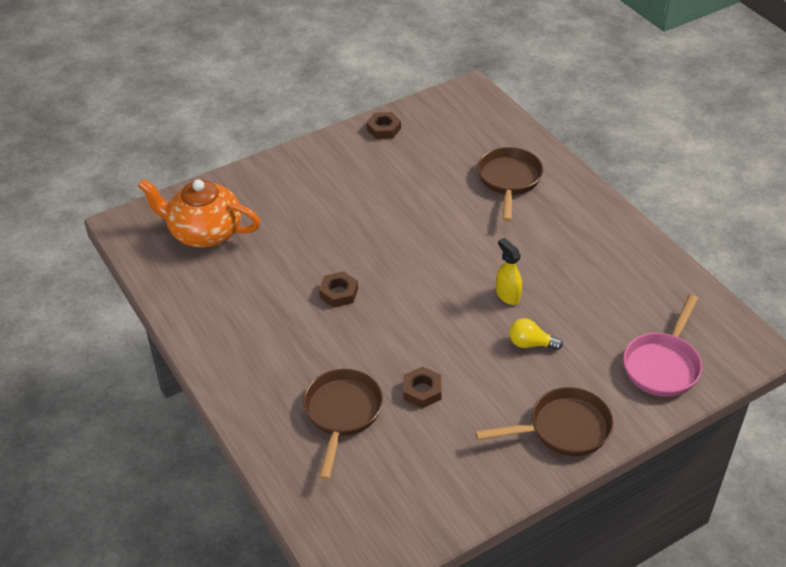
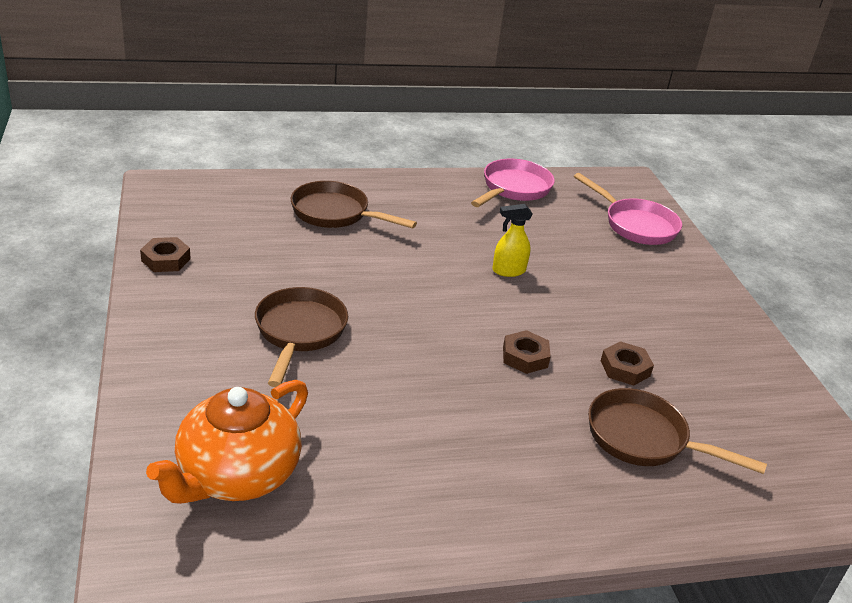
camera: 75 degrees left, 10 degrees down
(338, 293) = (441, 382): brown nut -> brown nut (525, 357)
(531, 344) = (583, 280): yellow light bulb -> none
(563, 429) = (699, 300): brown pan -> brown pan (299, 332)
(650, 268) = (513, 188): none -> pink pan

